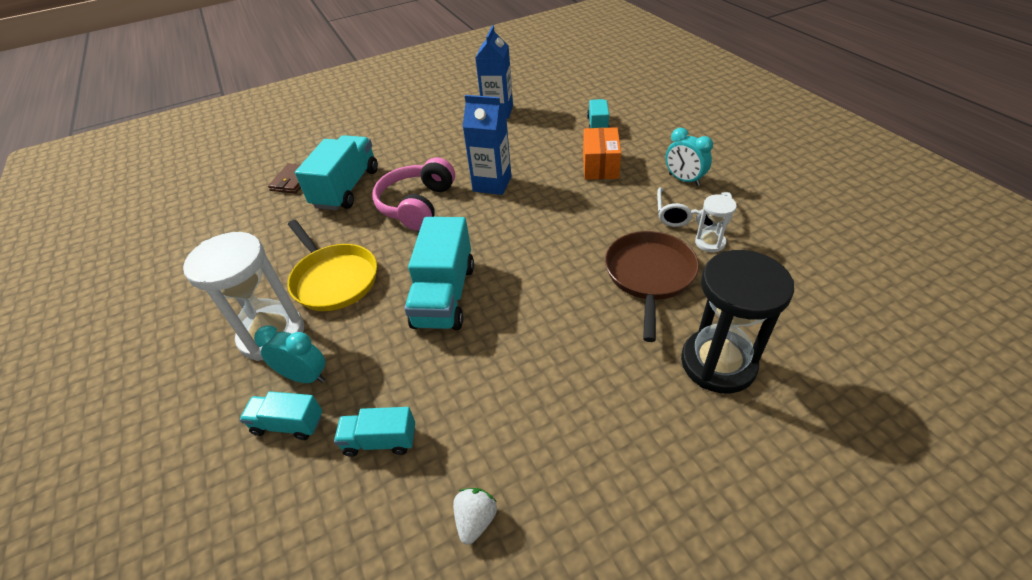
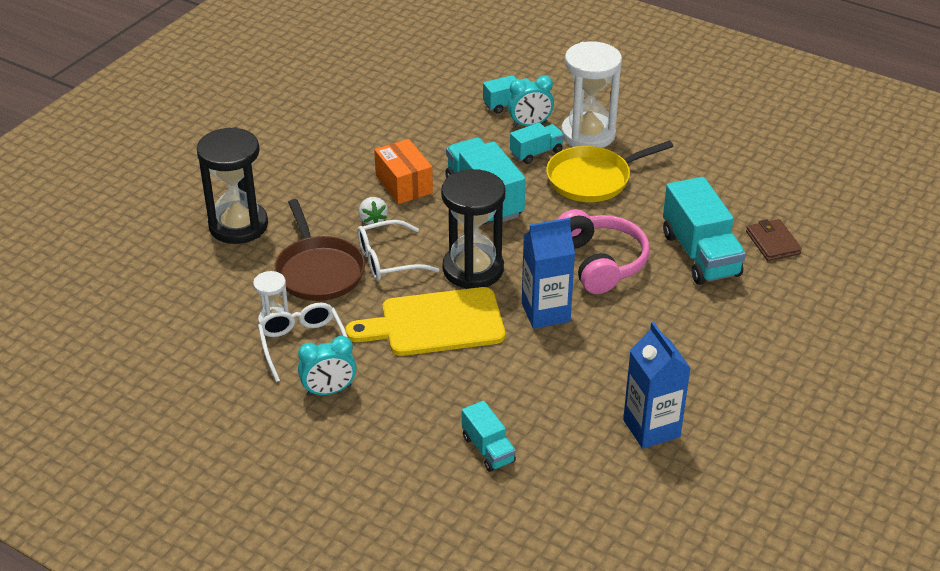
camera: 145 degrees right, 5 degrees down
(334, 279) = (592, 179): yellow pan -> yellow pan turned 45 degrees counterclockwise
(380, 441) = (441, 117): turquoise truck -> turquoise truck (536, 153)
(476, 520) = (354, 110): white strawberry -> white strawberry (372, 220)
(514, 231) = (473, 269): none -> black hourglass
(577, 200) = (435, 323): none -> yellow cutting board
(578, 264) = (389, 260): none -> white glasses
(600, 165) = (439, 379): orange box -> orange box (404, 184)
(684, 180) = (329, 391): turquoise clock -> turquoise clock turned 150 degrees clockwise

